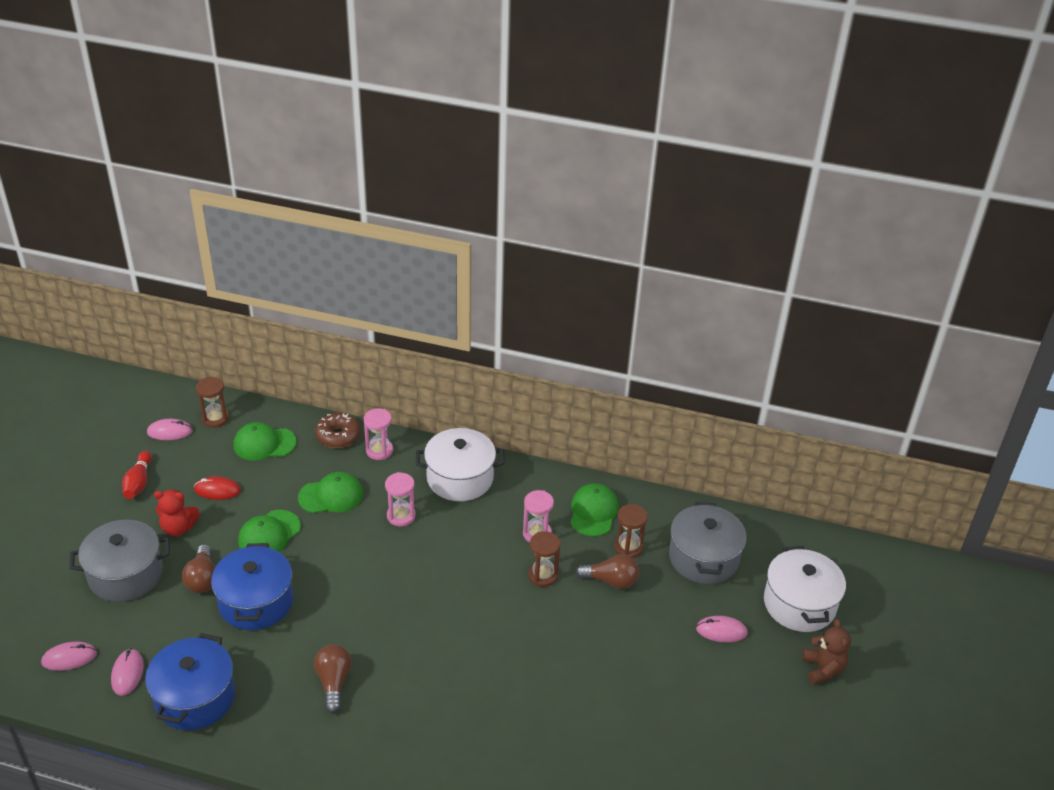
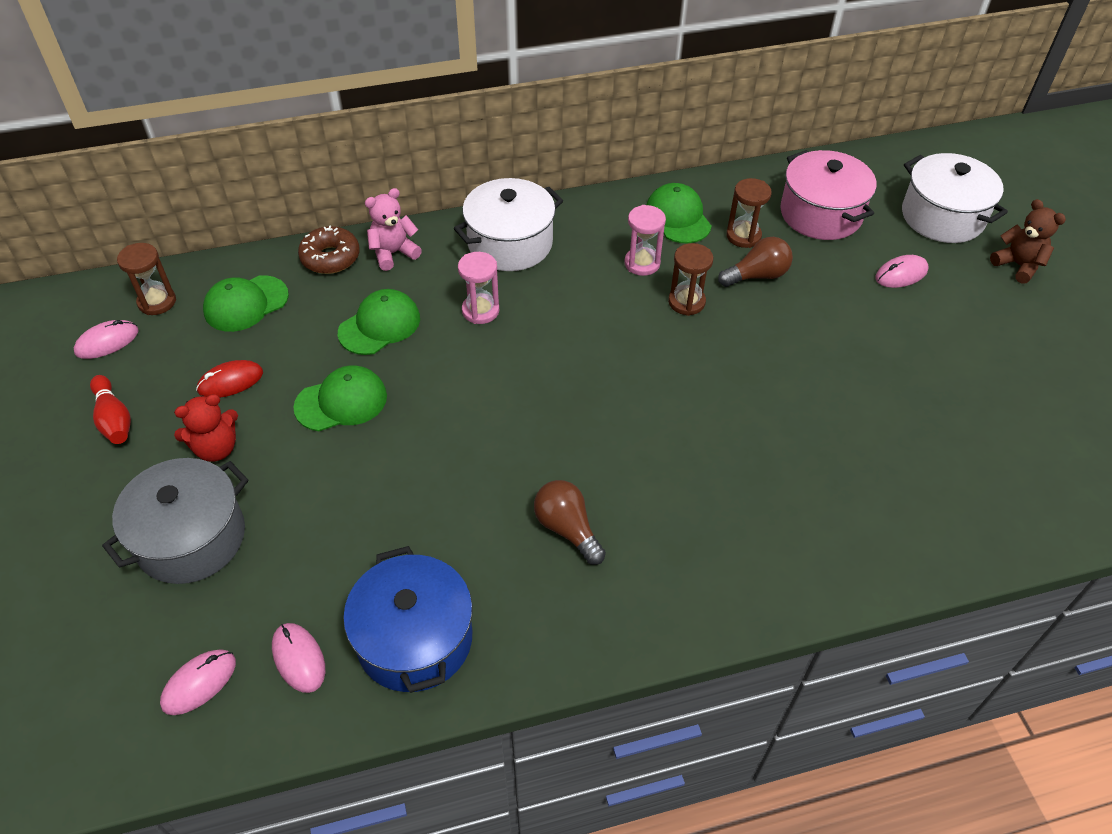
camera: 30 degrees left, 10 degrees up
(202, 579) = (301, 493): brown light bulb -> none
(256, 602) = (392, 486): blue pot -> none
(269, 534) = (341, 401): green cap -> green cap turned 120 degrees counterclockwise
(379, 450) = (393, 253): pink hourglass -> pink teddy bear
(703, 558) = (821, 214): grey pot -> pink pot

